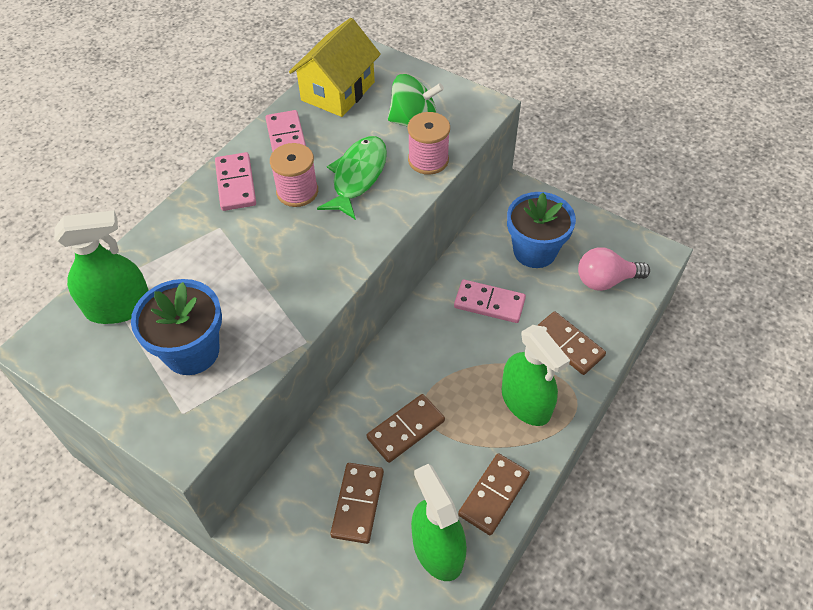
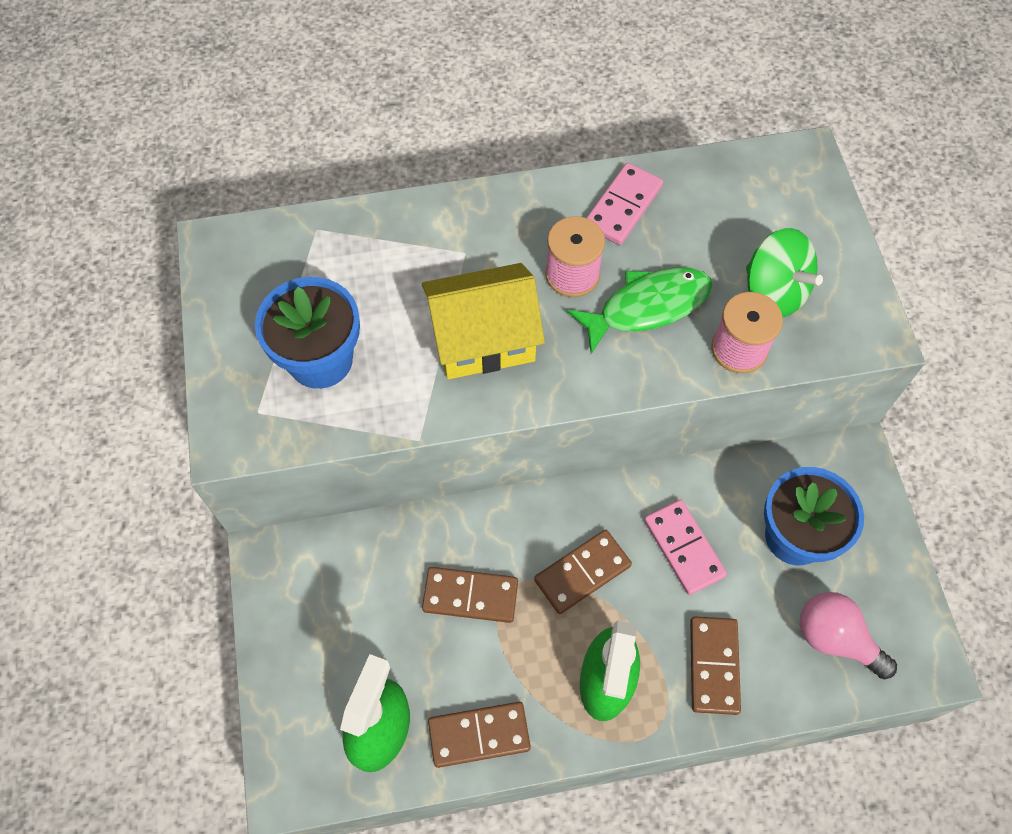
camera: 45 degrees right, 10 degrees up
(119, 307) = (307, 262): green spray bottle -> none
(235, 184) = (525, 217): pink domino -> none
(338, 91) = (733, 189): yellow house -> yellow house (483, 339)
(357, 504) = (361, 621): brown domino -> brown domino (582, 572)

